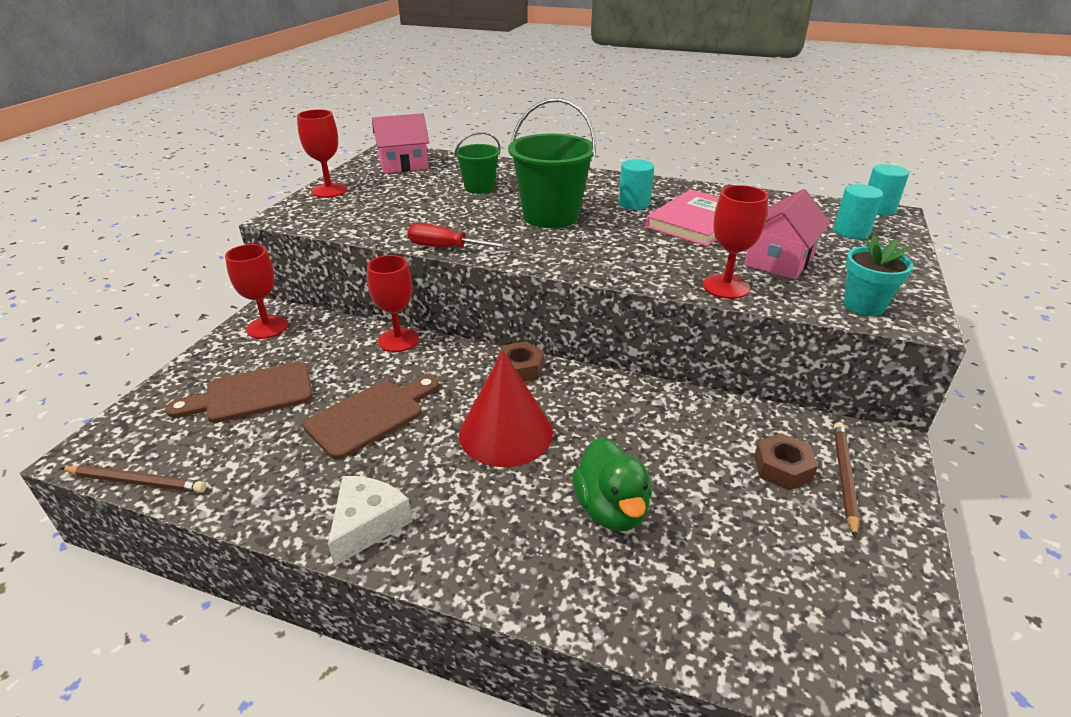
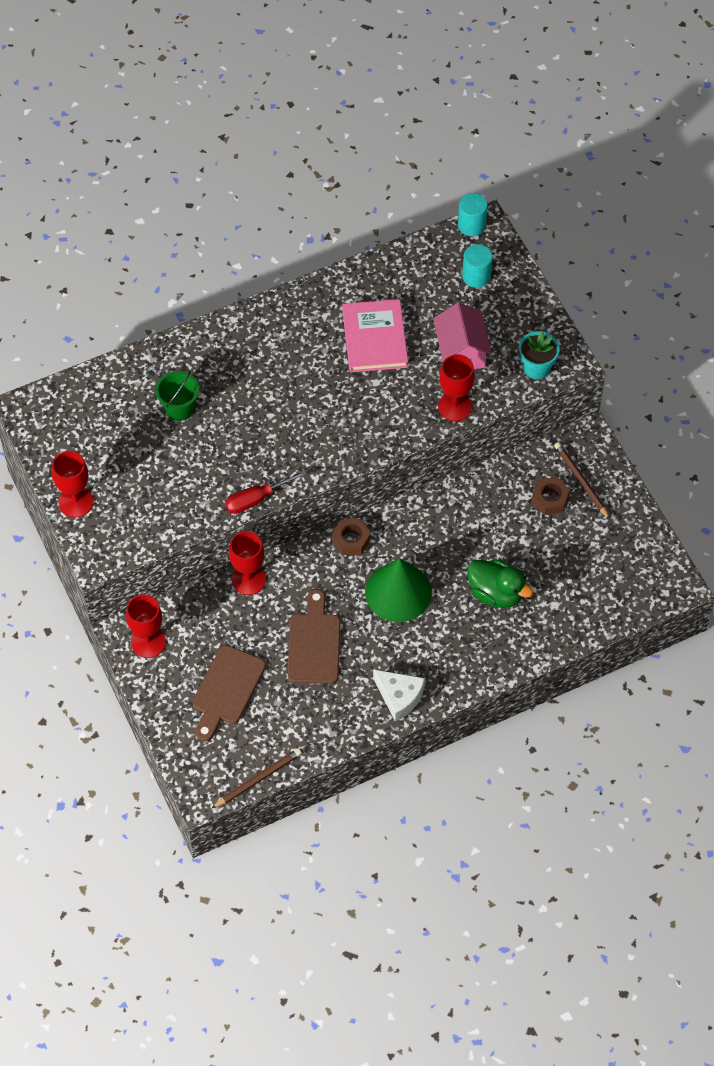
camera: 45 degrees left, 25 degrees up
(367, 524) = (399, 697): white cheese -> white cheese turned 150 degrees clockwise
(404, 164) = (73, 420): pink house -> none
(506, 433) = (398, 592): red cone -> green cone
(551, 216) = (275, 407): green bucket -> none
(634, 203) = (311, 344): turquoise cylinder -> none

